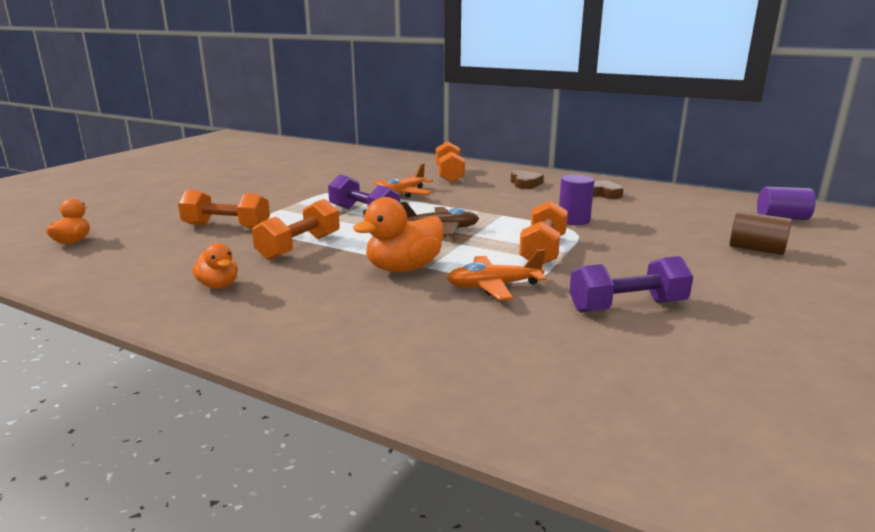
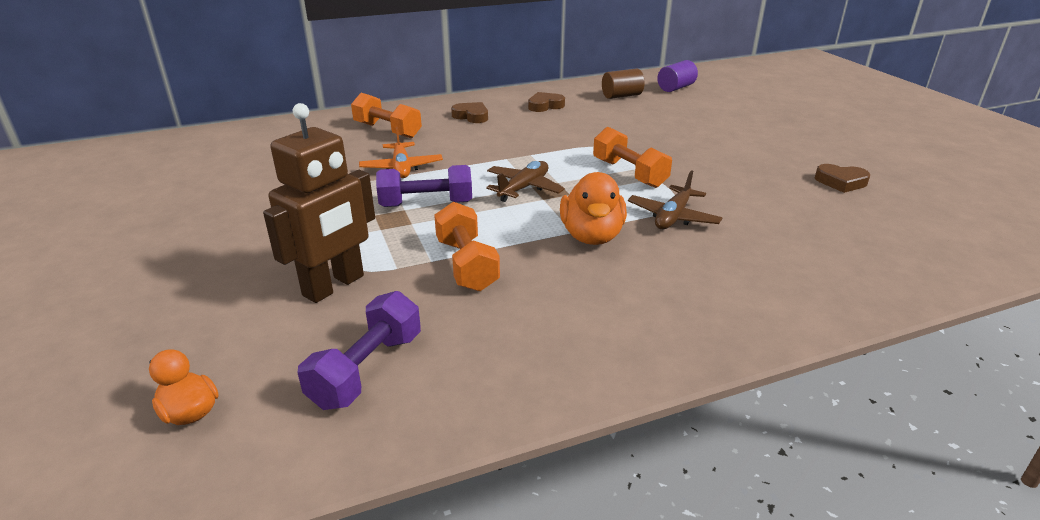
camera: 50 degrees left, 10 degrees up
(218, 285) = (509, 339): orange duck -> none
(226, 227) = (334, 286): orange dumbbell -> brown robot
(494, 286) = (673, 217): orange plane -> brown plane
(573, 220) = (584, 138): purple cylinder -> none
(627, 307) = (757, 191): purple dumbbell -> purple dumbbell (367, 370)
(756, 249) = (715, 118): brown cylinder -> brown cylinder (621, 96)
(757, 344) = (841, 182): none -> brown heart

